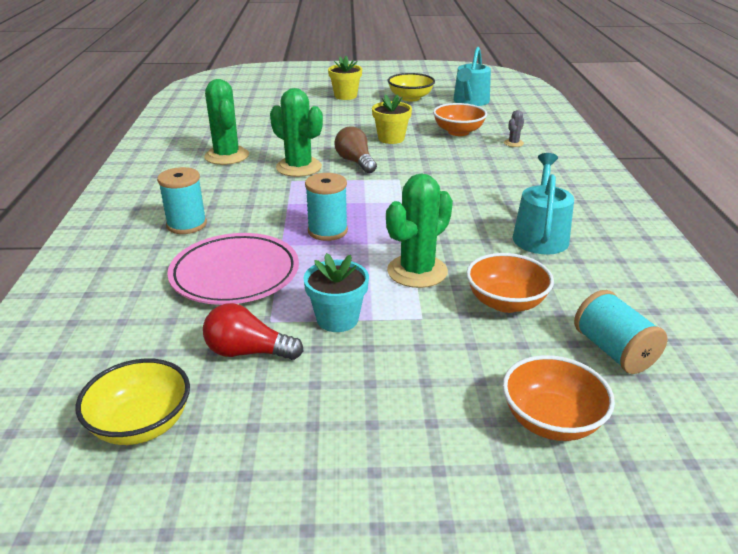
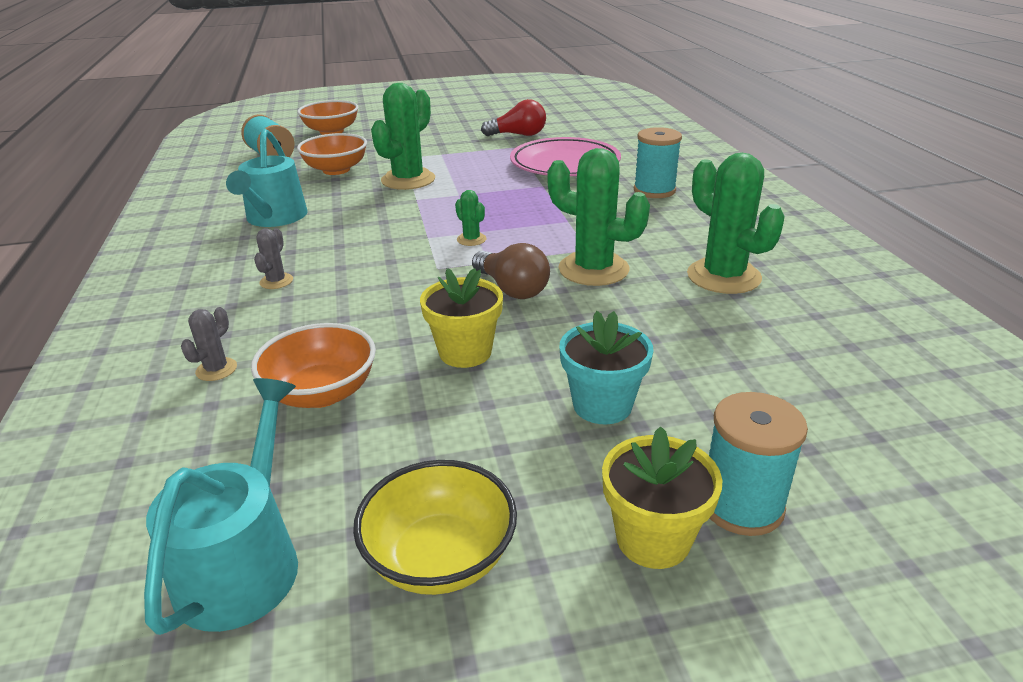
camera: 170 degrees right, 0 degrees up
(141, 424) = (553, 113): yellow bowl -> none
(327, 231) = (504, 200): turquoise spool -> turquoise spool (741, 505)
(337, 319) = (466, 151): turquoise flower pot -> turquoise flower pot (602, 405)
(370, 196) = (471, 239): none -> green cactus
(507, 181) = (276, 281): none -> grey cactus

